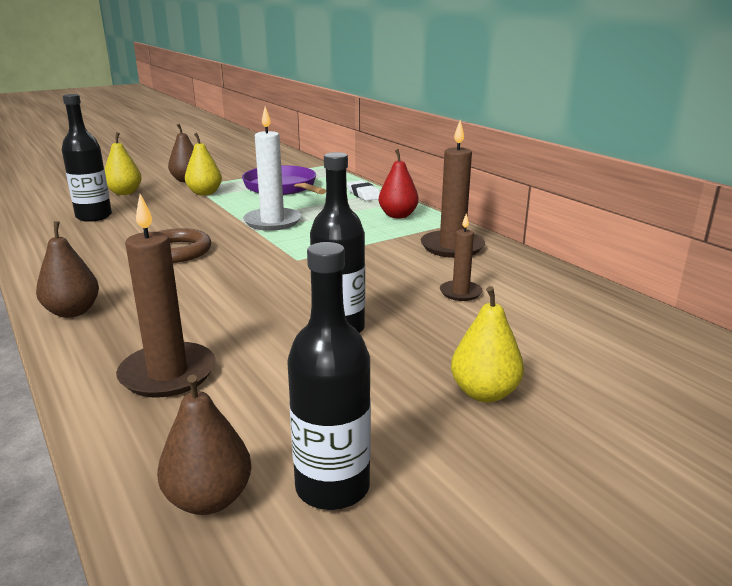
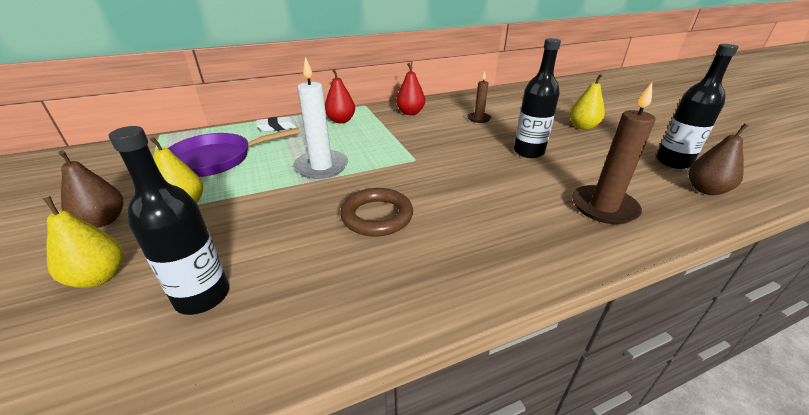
camera: 80 degrees left, 10 degrees up
(73, 312) = (518, 267): brown pear -> none
(452, 247) = (410, 113): brown candle -> red pear

